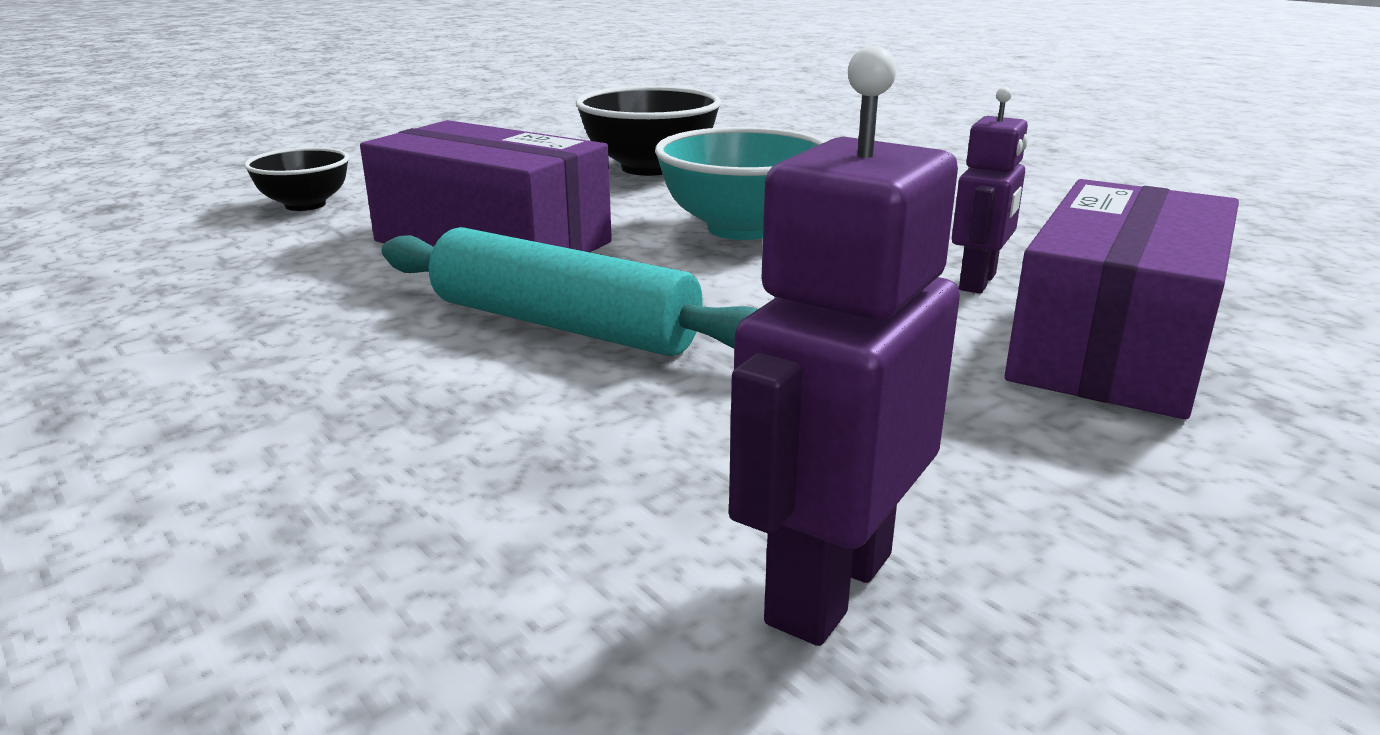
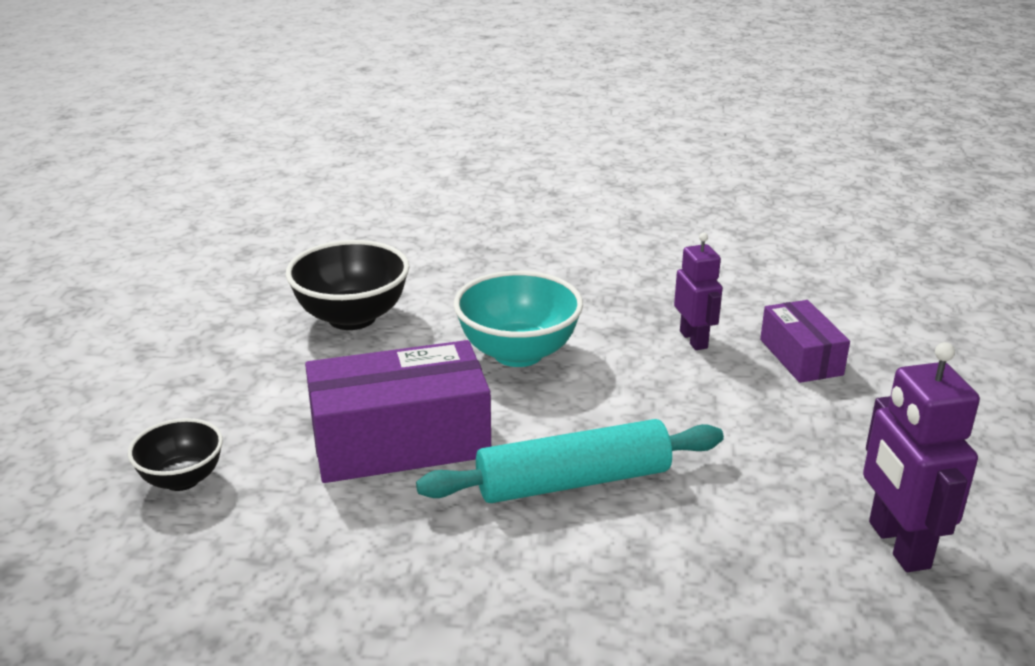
camera: 45 degrees left, 5 degrees up
(1114, 345) = (801, 357): purple box -> purple box, size x0.57

